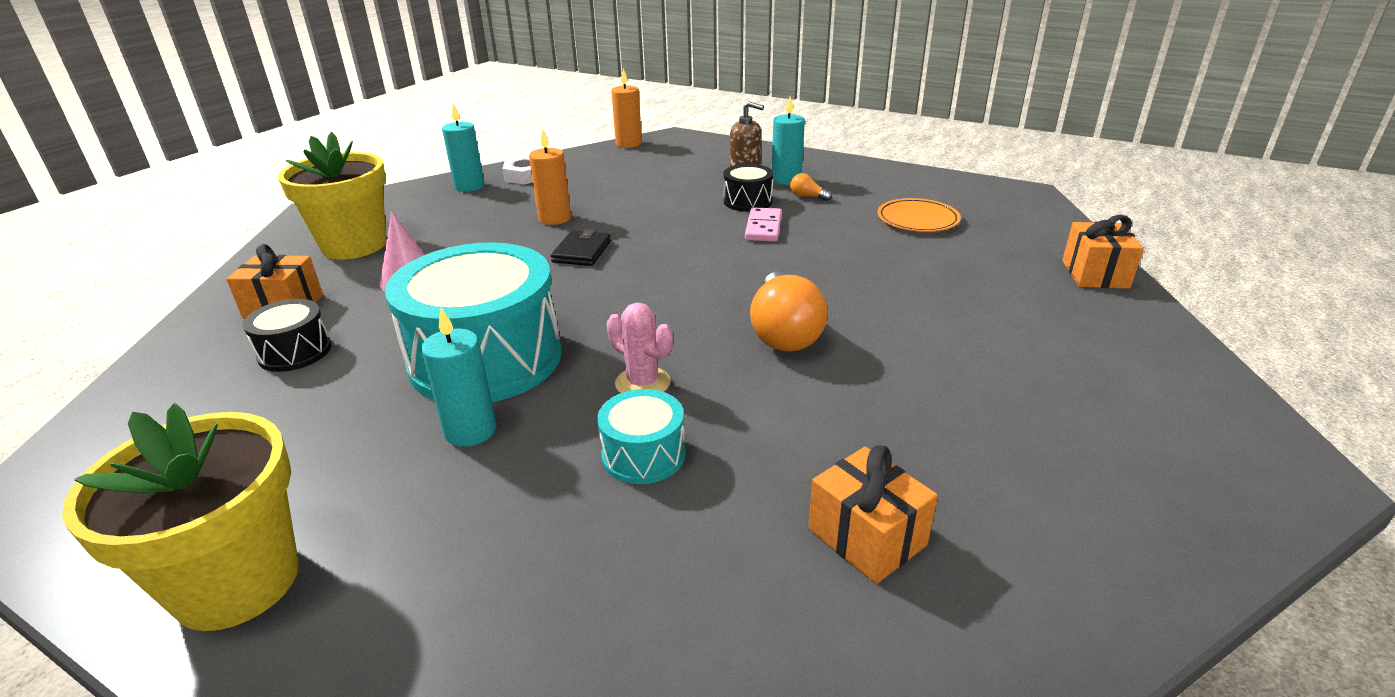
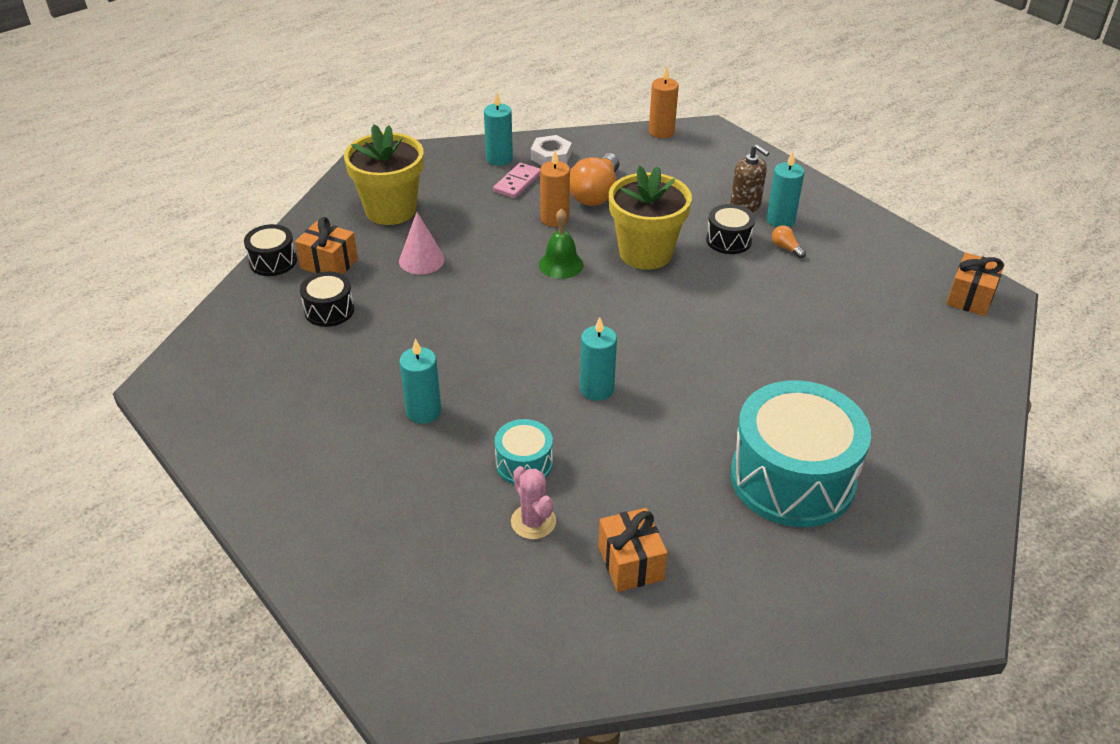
camera: 20 degrees right, 10 degrees up
(200, 320) = (273, 261): none -> black drum
(237, 582) = (272, 474): yellow flower pot -> yellow flower pot (645, 253)
(486, 359) = (452, 354): turquoise drum -> turquoise drum (792, 478)
(582, 252) = (561, 264): black wallet -> green bell
(642, 383) = (549, 407): pink cactus -> pink cactus (533, 522)
(691, 351) = (597, 389): none -> turquoise candle
(763, 227) = (723, 276): pink domino -> pink domino (517, 183)
(784, 332) = (674, 392): orange light bulb -> orange light bulb (596, 193)
(917, 219) = (867, 303): orange plate -> none
(1095, 274) = (974, 408): orange gift -> orange gift (970, 297)

